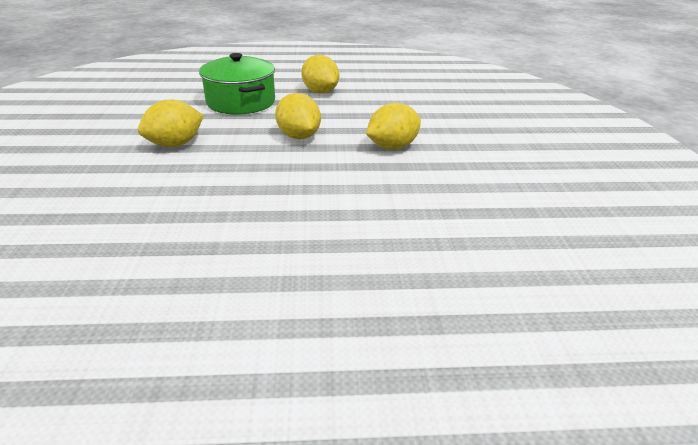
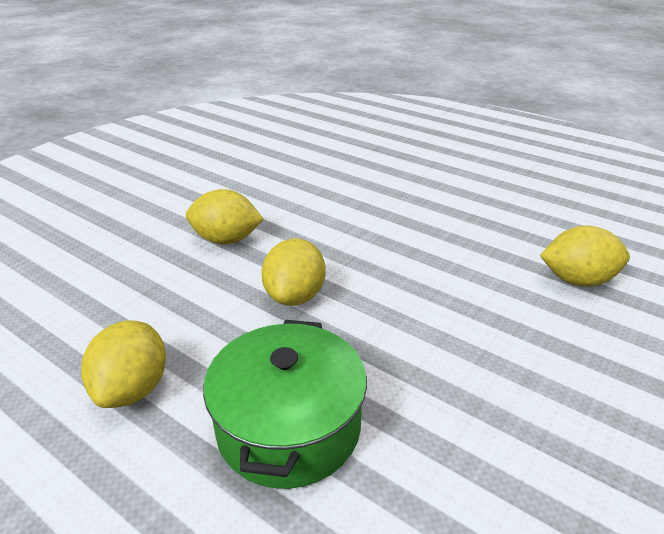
camera: 140 degrees left, 0 degrees up
(175, 144) = (457, 352): yellow lemon -> yellow lemon (577, 280)

